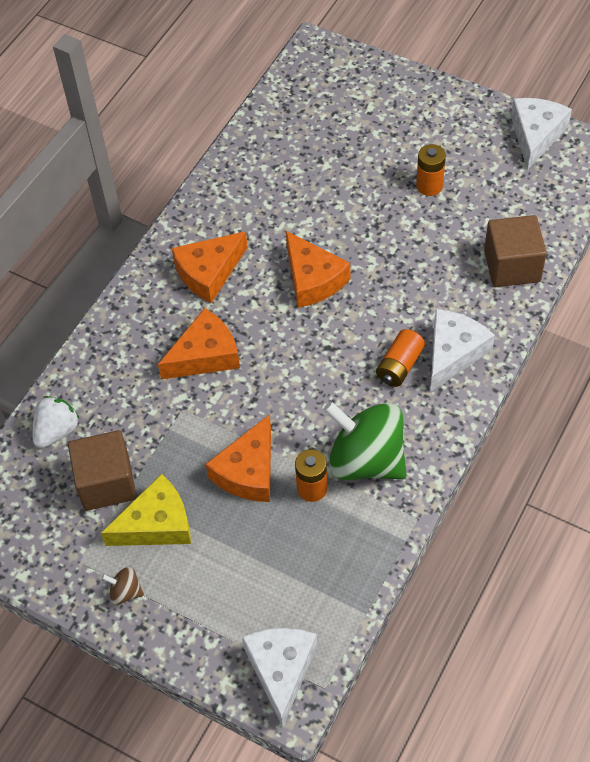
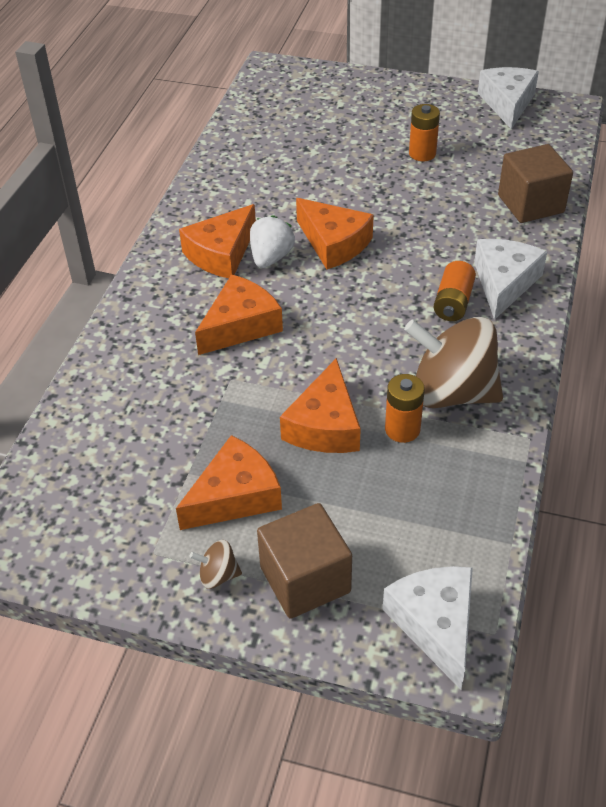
camera: 15 degrees left, 10 degrees down
(57, 431) = (90, 423): white strawberry -> white strawberry (271, 257)
(106, 483) = (163, 465): brown cube -> brown cube (305, 579)
(156, 524) = (235, 496): yellow cheese -> orange cheese
(366, 460) = (451, 392): green spinning top -> brown spinning top

